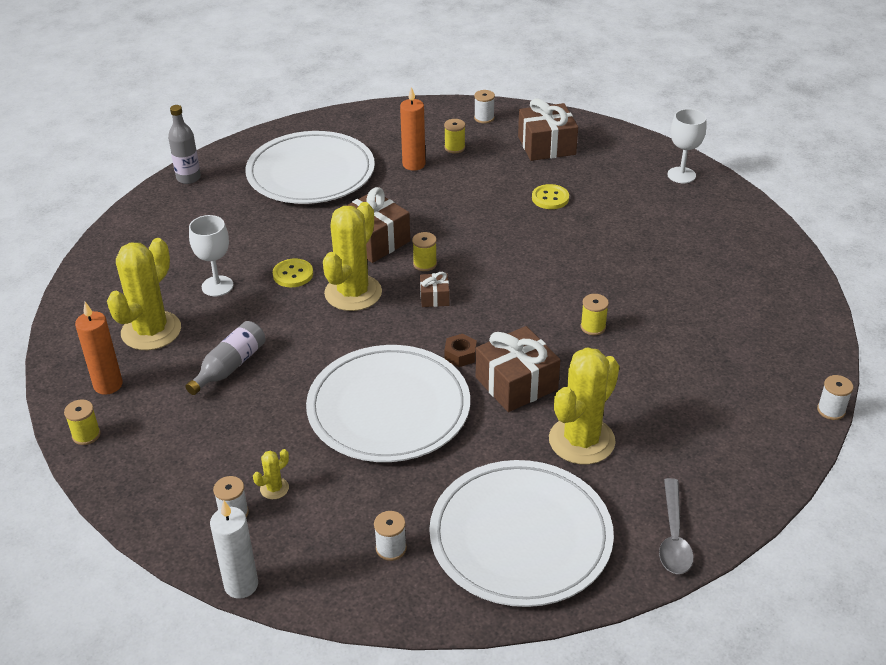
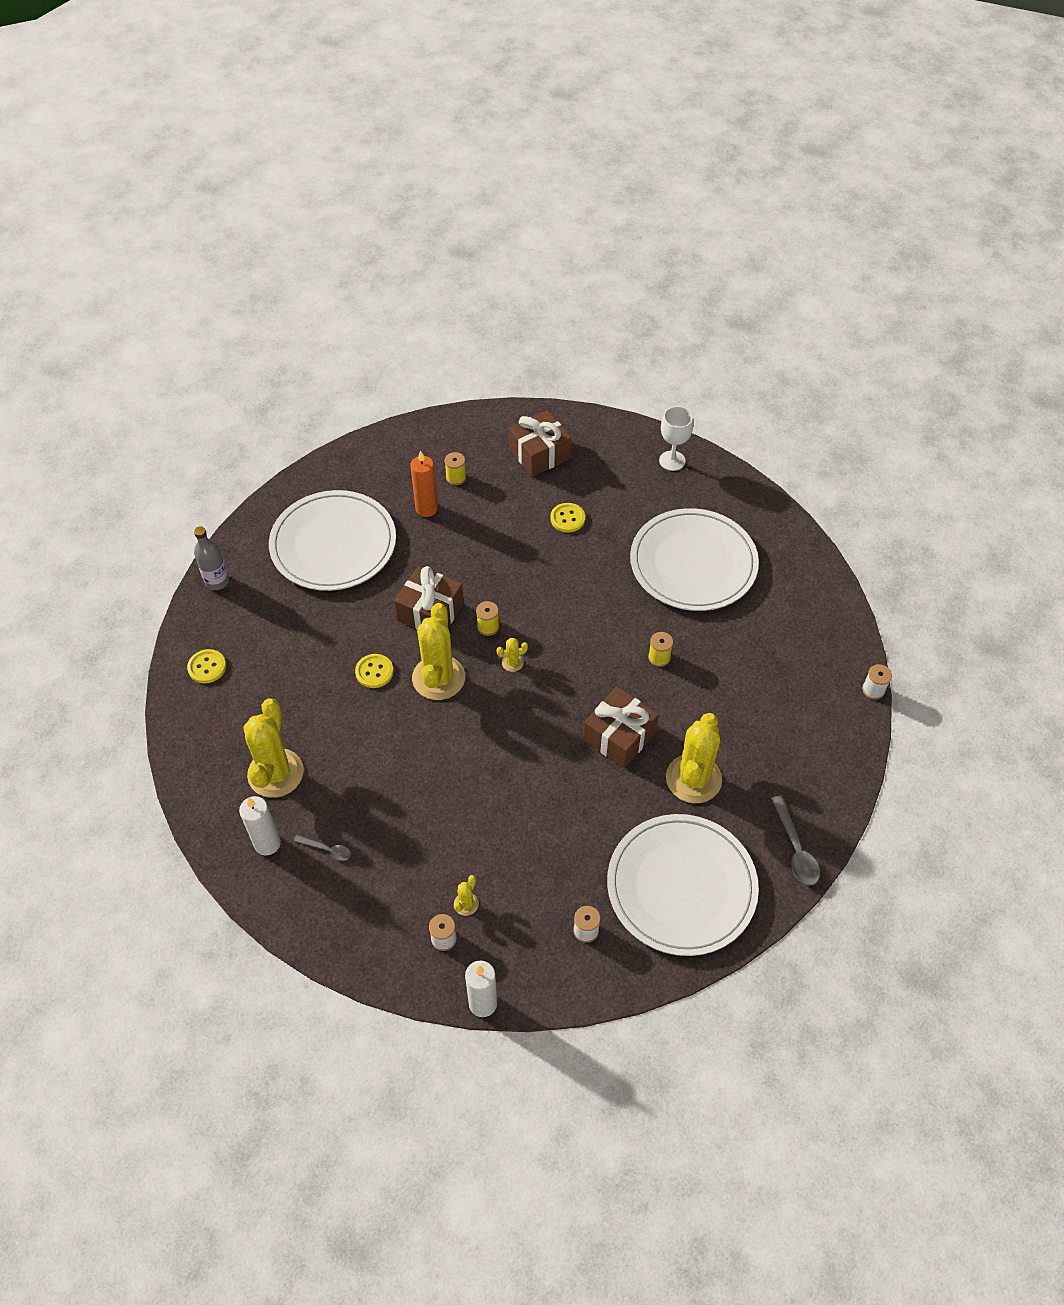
camera: 20 degrees left, 15 degrees up
(86, 435) = (276, 902): yellow spool -> none
(108, 385) = (267, 843): orange candle -> white candle
(140, 237) = (207, 667): none -> yellow button
(162, 404) = (327, 849): none -> grey spoon
(217, 286) = (311, 705): white goblet -> none
(230, 367) = (367, 791): grey bottle -> none
(388, 408) = (524, 793): white plate -> white plate (693, 563)
(434, 297) = (512, 662): brown gift -> yellow cactus
(460, 355) = (561, 720): brown nut -> none
(484, 118) = (468, 432): white spool -> none

